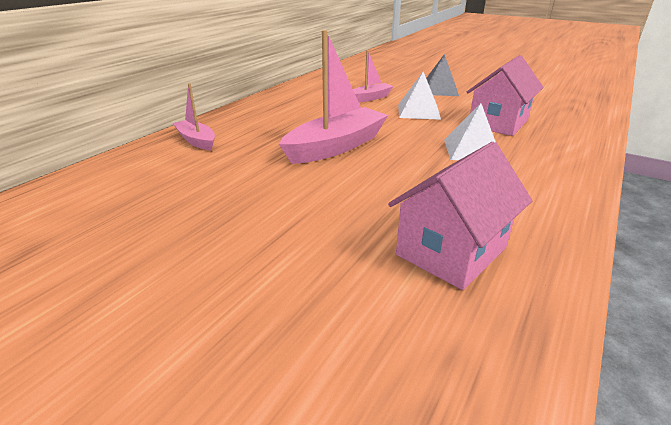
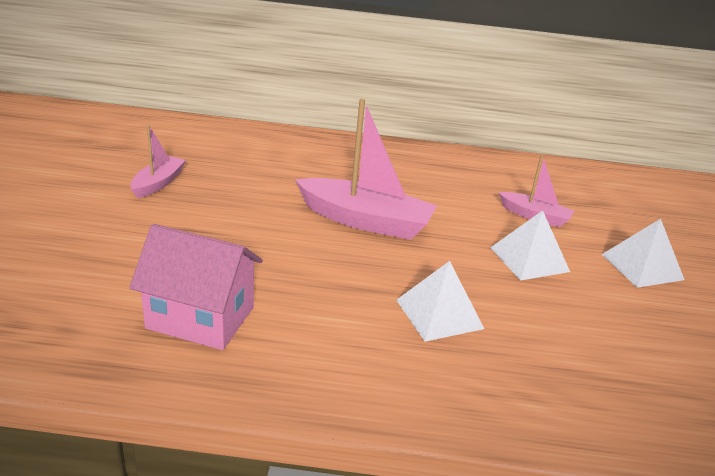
camera: 60 degrees right, 0 degrees up
(196, 141) = (314, 149): pink boat -> pink boat (158, 183)
(439, 90) = (642, 267): grey pyramid -> white pyramid
(498, 123) = (560, 332): pink house -> none

